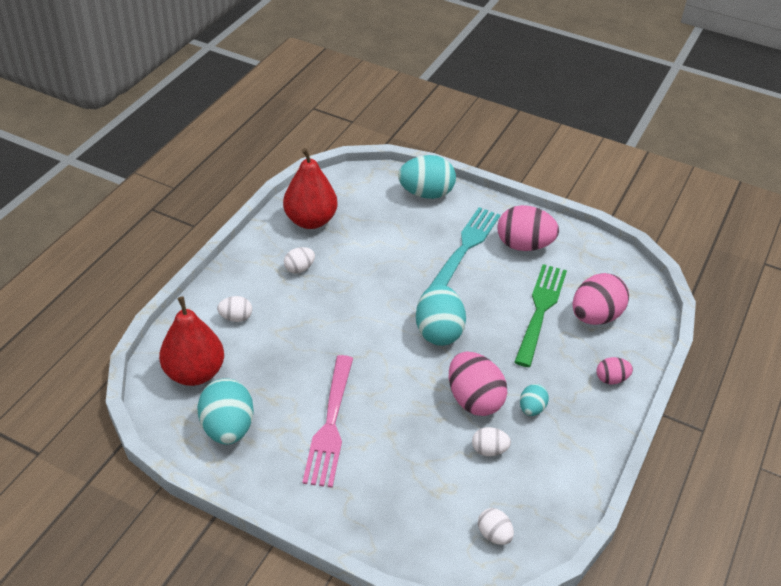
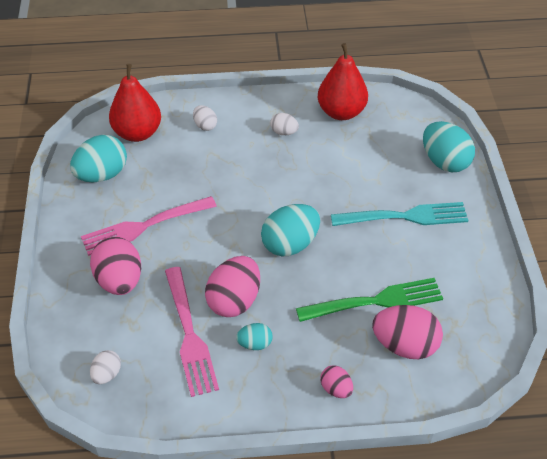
camera: 60 degrees right, 5 degrees up
(489, 450) = (189, 334): white egg -> pink fork
(524, 245) = (447, 255): pink egg -> pink egg (119, 280)

